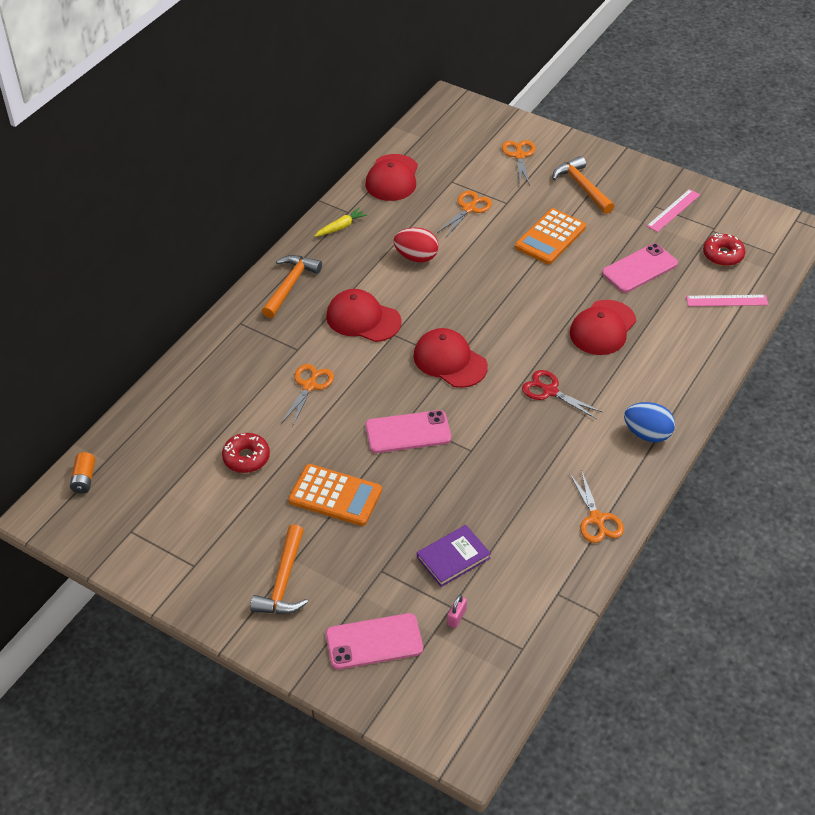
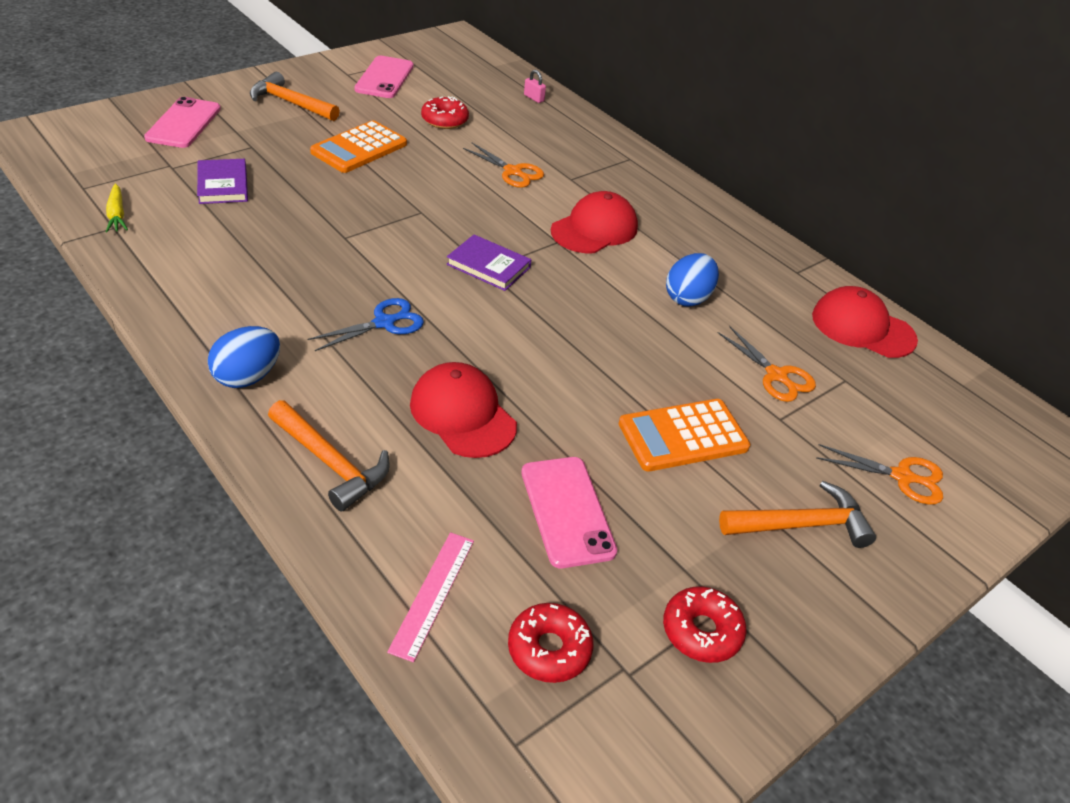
camera: 105 degrees right, 5 degrees down
(84, 479) = (480, 54): orange battery -> none
(290, 285) = (674, 199): orange hammer -> orange hammer (330, 462)
(341, 227) = (768, 259): yellow carrot -> yellow carrot (117, 214)
(408, 432) = (403, 207): pink phone -> pink phone (384, 78)
(416, 257) = (688, 298): red egg -> blue egg
(449, 361) = (488, 266): red cap -> purple book
(456, 617) = (158, 166): pink padlock -> pink padlock (534, 98)
(549, 391) = (384, 323): red scissors -> blue scissors
(550, 237) = (683, 436): orange calculator -> orange calculator turned 75 degrees counterclockwise
(597, 519) = (169, 286): orange scissors -> none
(673, 210) = (701, 631): pink ruler -> red donut

